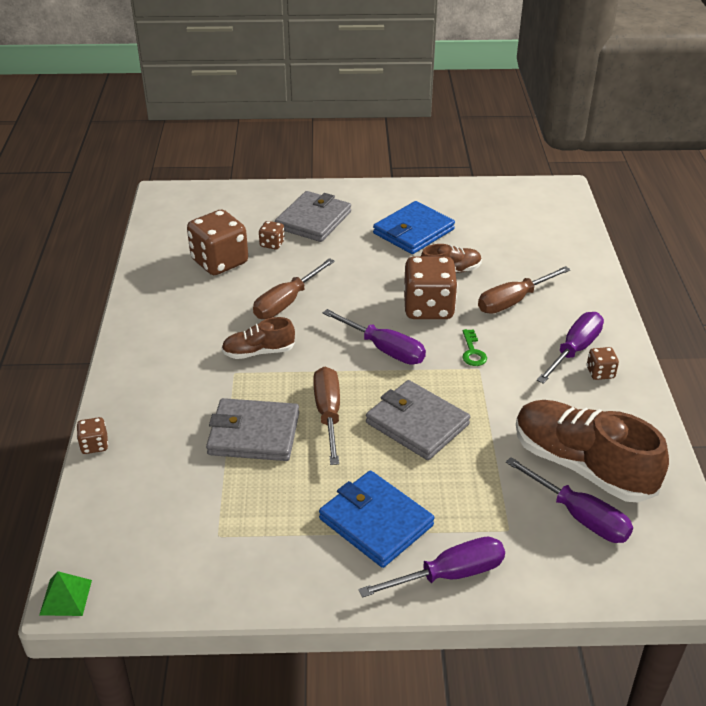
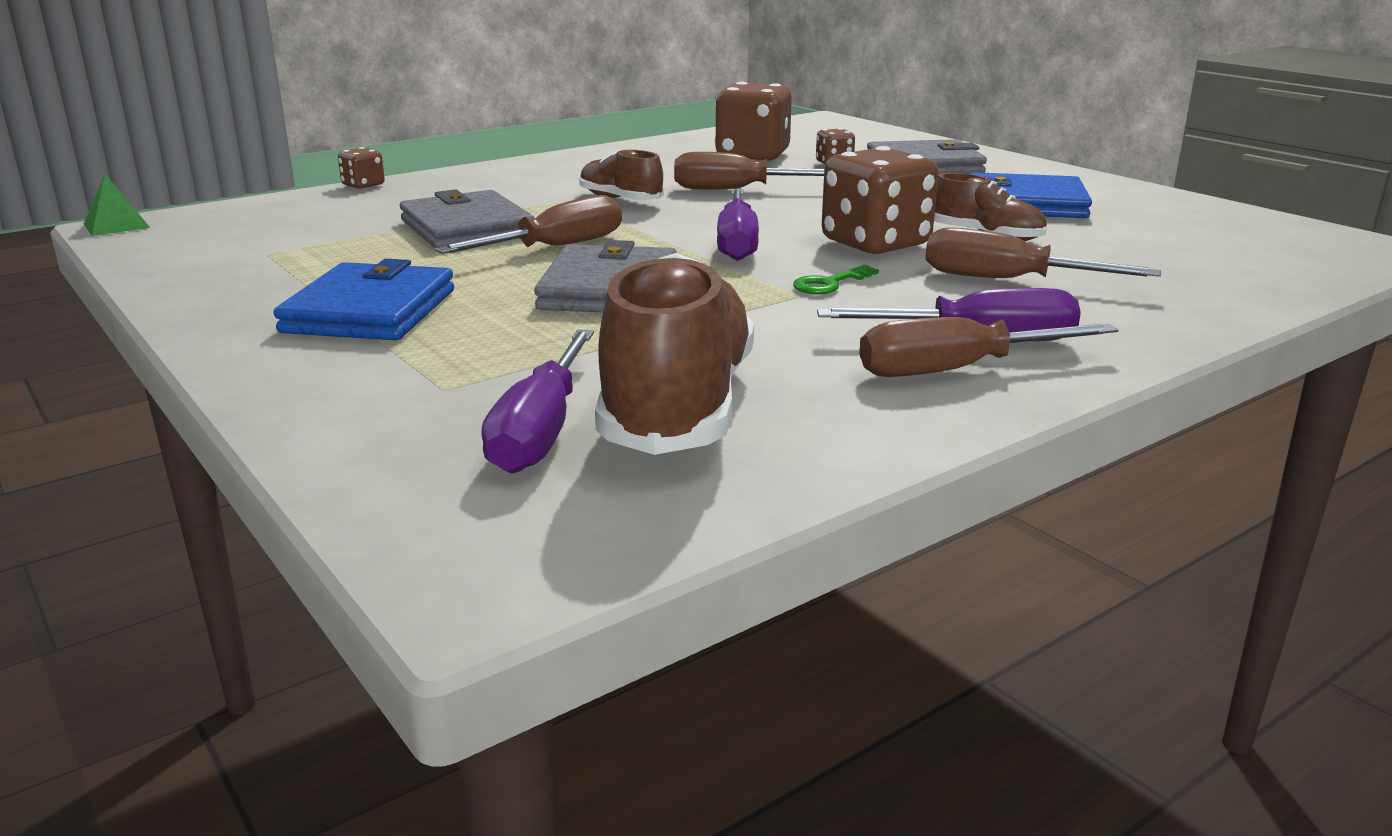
camera: 55 degrees right, 15 degrees down
(449, 575) = (299, 372): purple screwdriver -> none
(600, 373) = (957, 370): brown dice -> brown screwdriver

